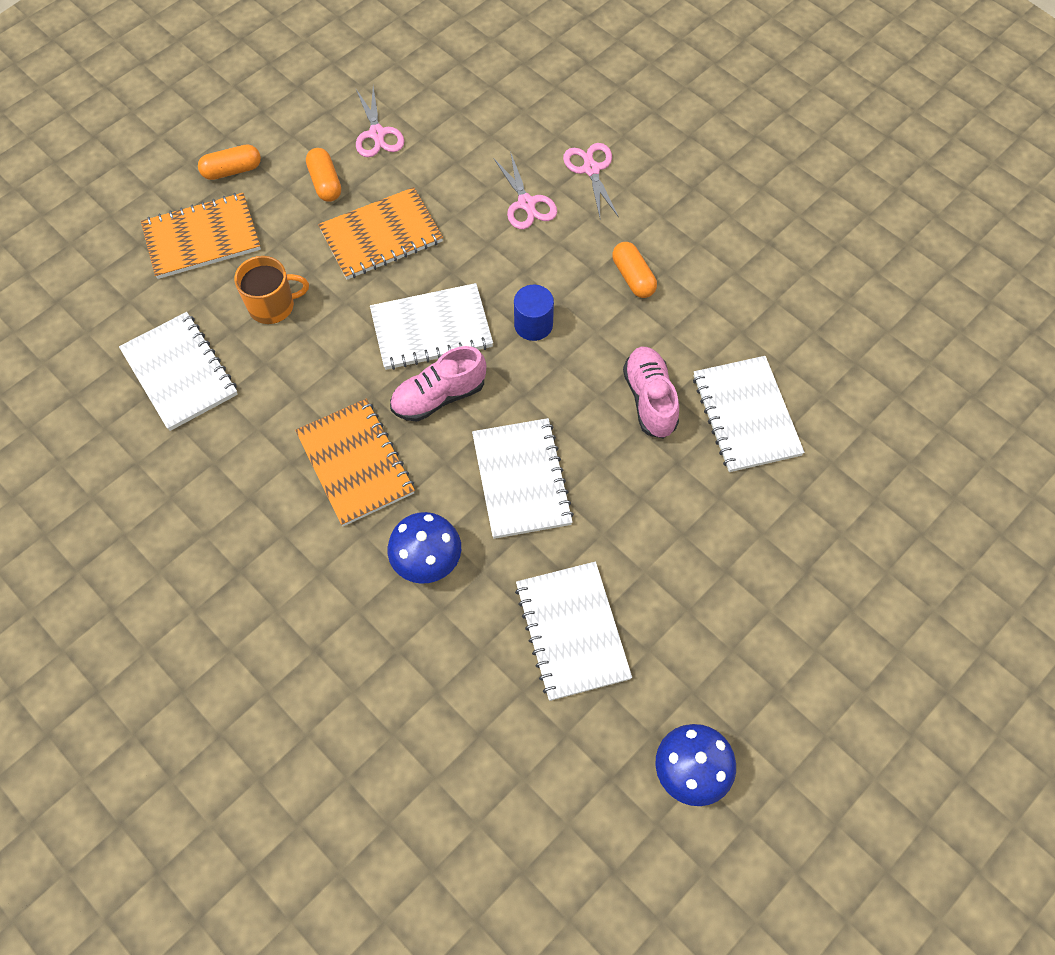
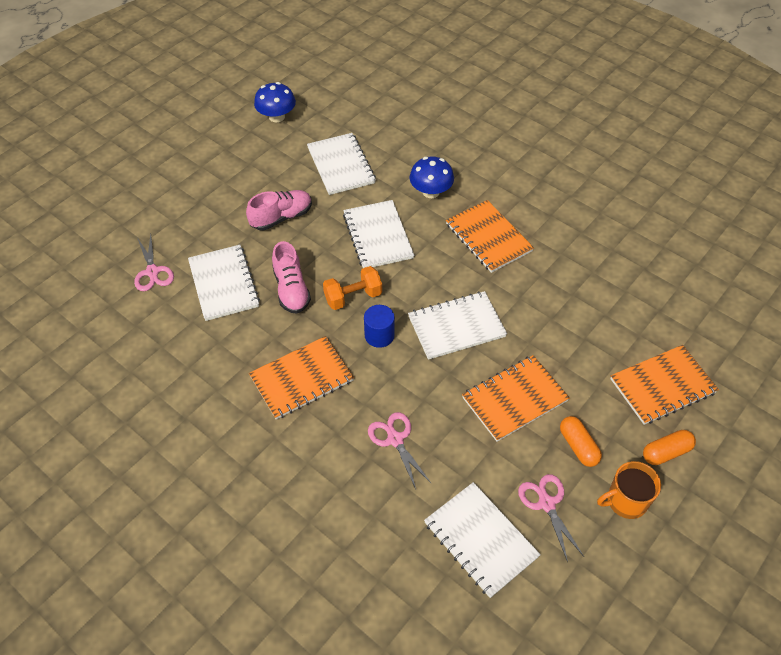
camera: 175 degrees right, 10 degrees down
(179, 373) = (630, 283): white notebook -> white notebook (480, 540)
(273, 306) = (582, 335): orange mug -> orange mug (626, 501)
(439, 397) = (441, 281): pink shoe -> pink shoe (281, 217)
(564, 381) = (353, 297): none -> orange dumbbell
(591, 169) = (339, 480): pink scissors -> pink scissors (152, 272)
(633, 277) = (301, 379): orange capsule -> orange notebook

